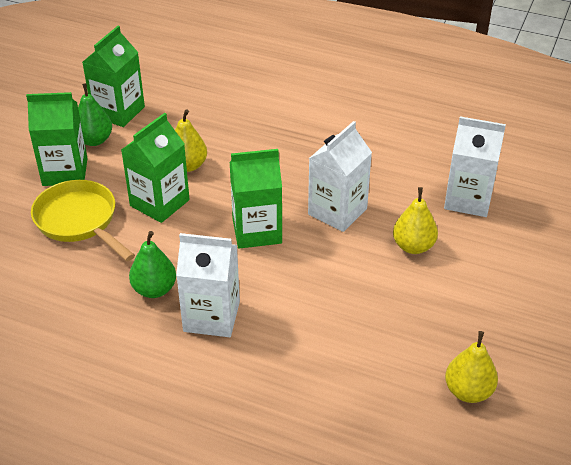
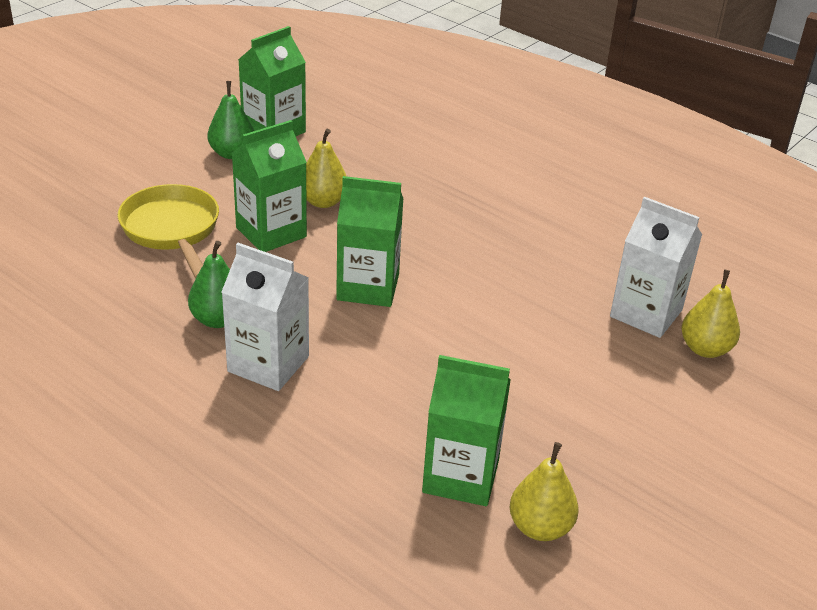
camera: 15 degrees right, 5 degrees down
(65, 172) = (183, 178): green carton -> green carton (461, 476)
(337, 211) = (475, 289): white carton -> none
(413, 246) = (550, 348): yellow pear -> yellow pear (705, 349)

